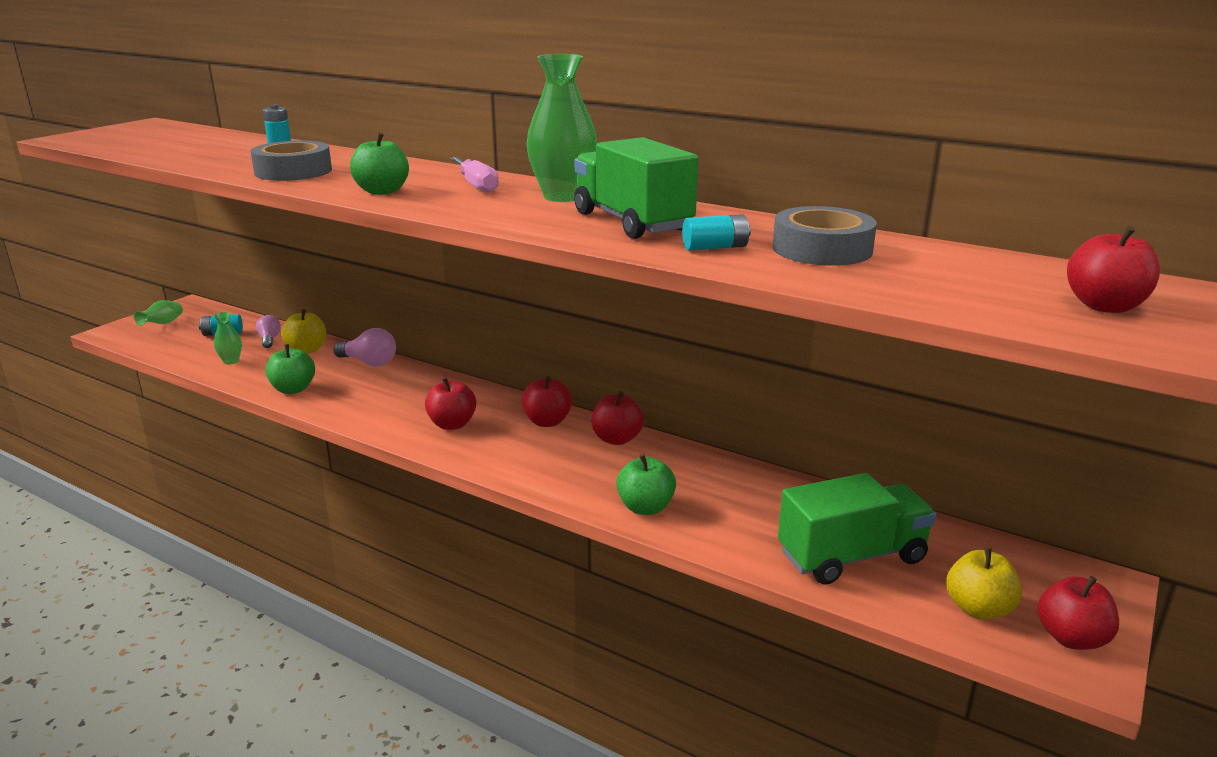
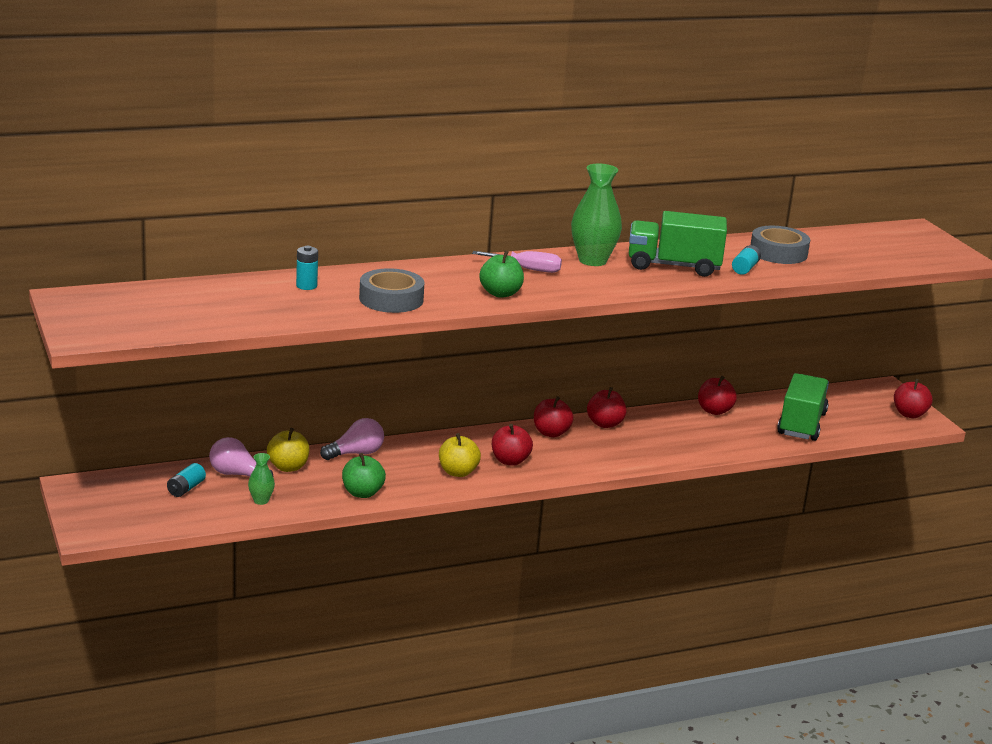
camera: 55 degrees left, 0 degrees up
(163, 324) = (110, 507): green vase -> none
(269, 339) = (237, 474): pink light bulb -> pink light bulb, size x1.55
(645, 507) = (693, 449): green apple -> none
(978, 609) = (871, 420): yellow apple -> yellow apple (458, 472)
(1104, 306) = (913, 246): red apple -> red apple (714, 411)

